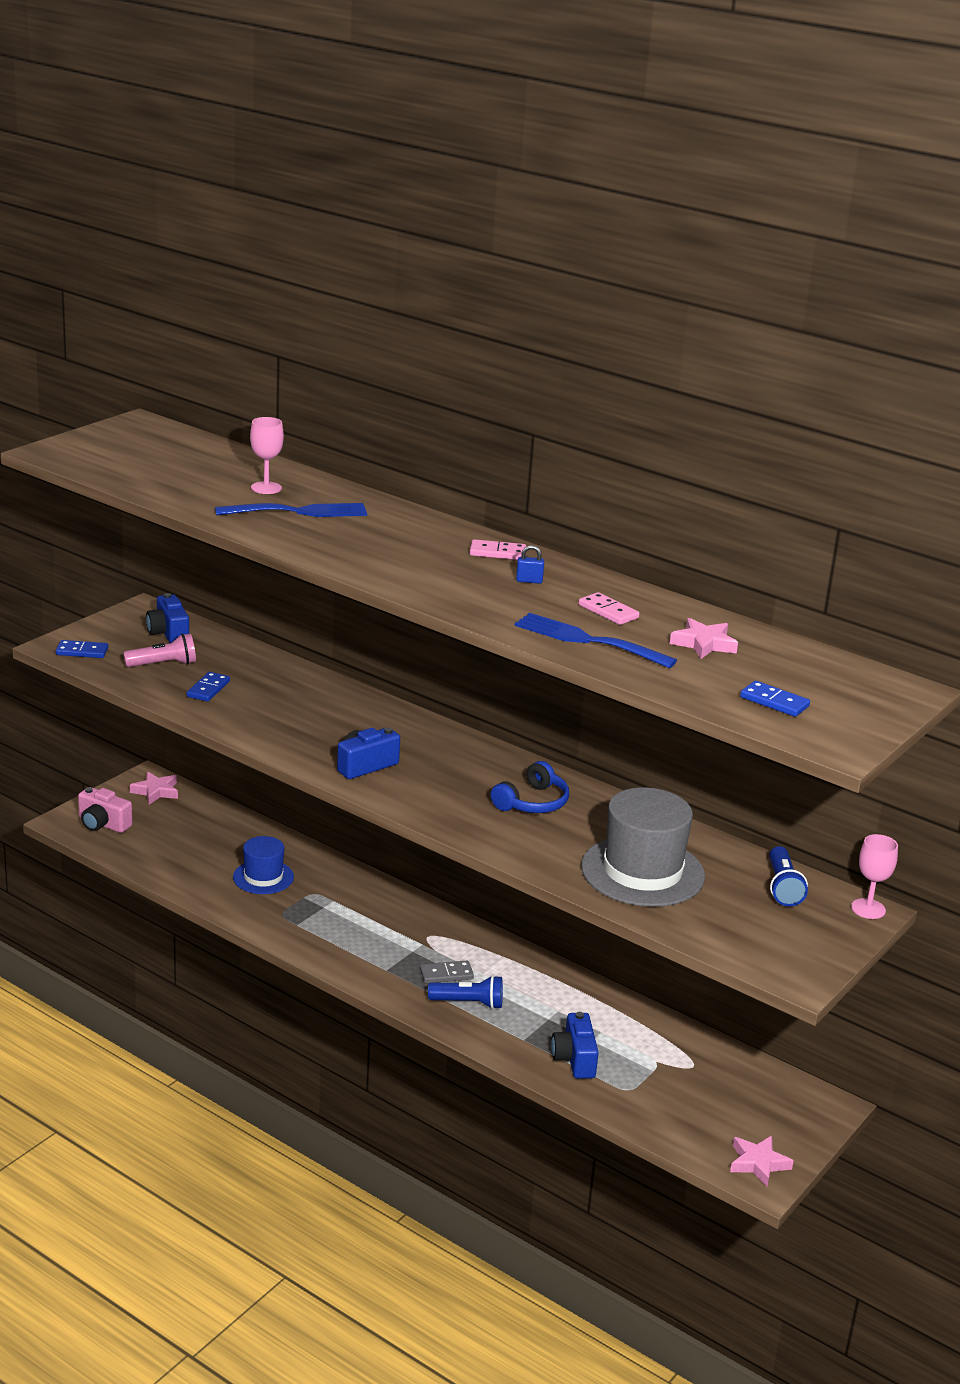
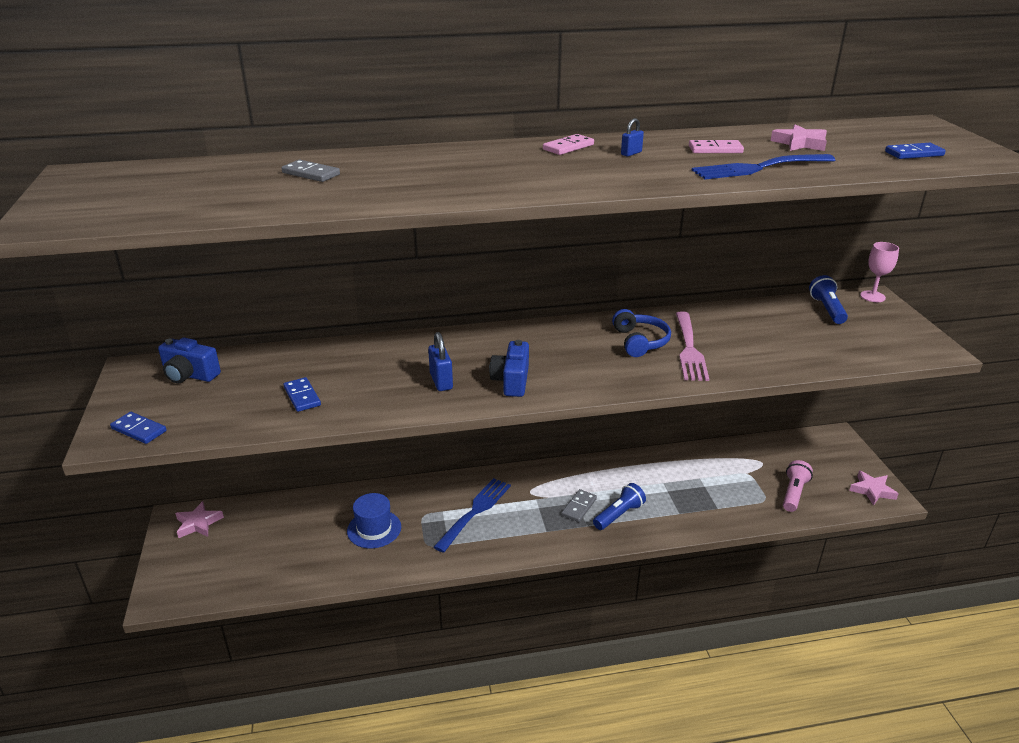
camera: 45 degrees left, 5 degrees up
(82, 651) = (139, 430): blue domino -> blue domino turned 75 degrees clockwise
(103, 824) = (194, 576): pink camera -> none
(163, 664) = (231, 399): pink flashlight -> pink flashlight (793, 493)
(266, 488) = (311, 174): pink goblet -> grey domino
(298, 512) = (379, 178): blue fork -> blue fork (475, 512)
(316, 735) = (441, 381): none -> blue padlock
(560, 832) = (689, 349): none -> pink fork
(574, 1059) = (717, 503): blue camera -> none
(642, 871) = (767, 343): grey hat -> none
(782, 887) = (827, 309): blue flashlight -> blue flashlight turned 135 degrees counterclockwise

